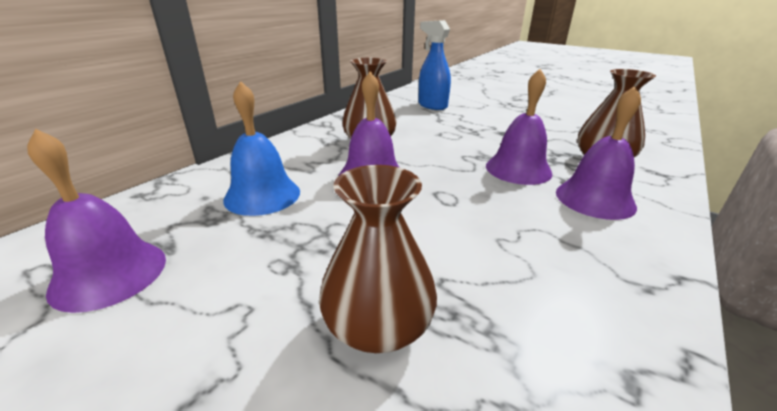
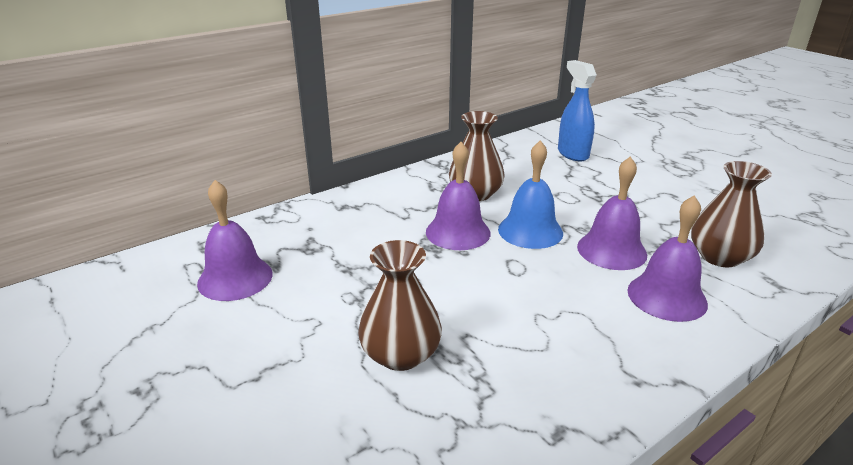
camera: 20 degrees right, 0 degrees up
(262, 195) = (355, 235): blue bell -> blue bell (530, 231)

